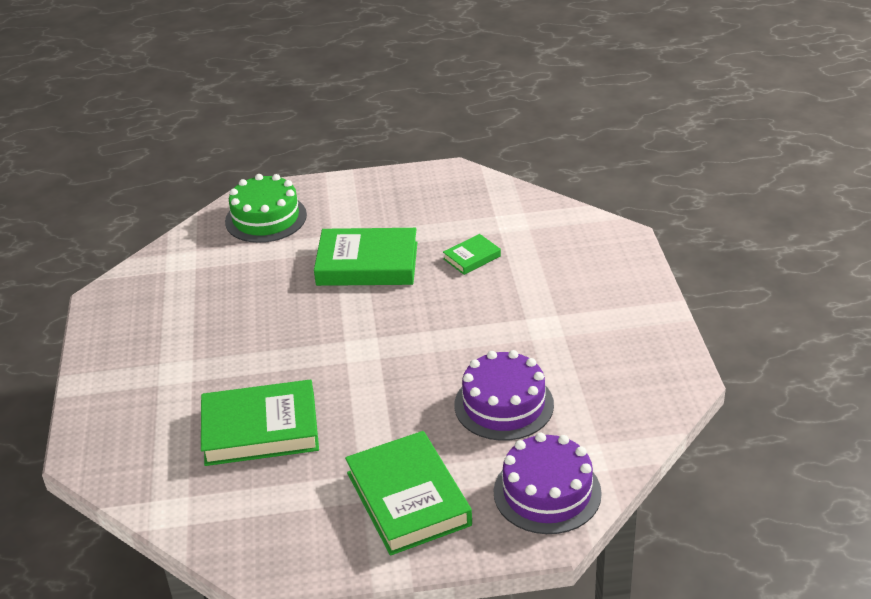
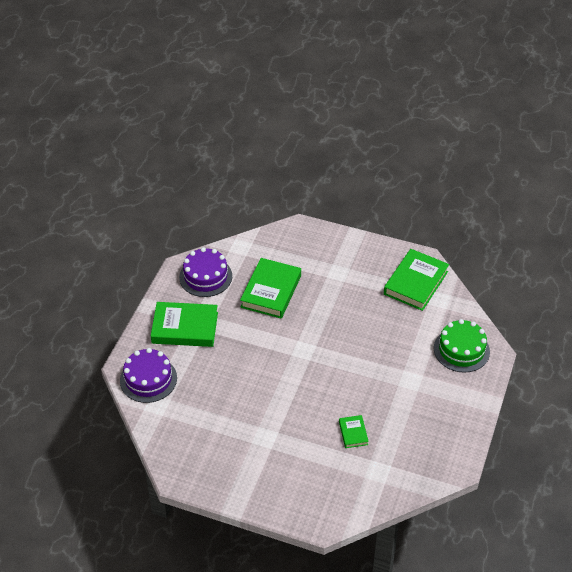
camera: 115 degrees right, 10 degrees up
(367, 264) = (380, 380): green book -> green book (415, 283)
(504, 405) = (217, 390): purple cake -> purple cake (205, 276)

